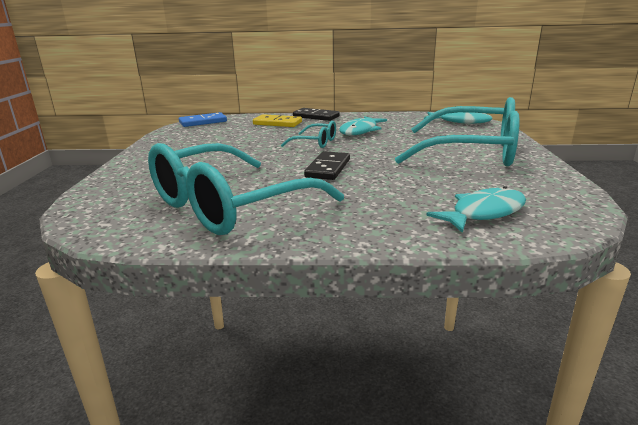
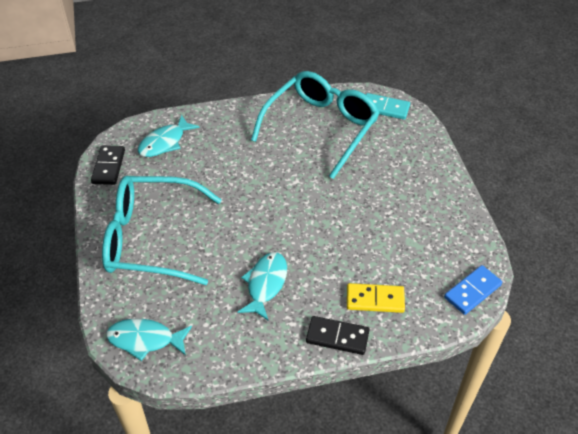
camera: 165 degrees right, 25 degrees up
(107, 215) = (385, 108): none -> turquoise domino
(316, 142) = (304, 241): turquoise glasses -> none
(328, 168) = (274, 186): black domino -> black domino (109, 167)

